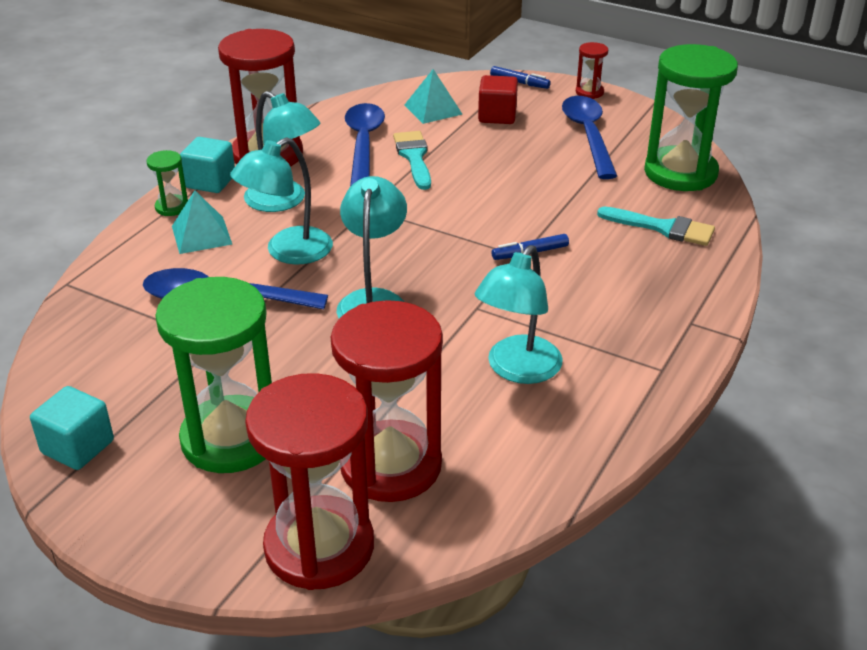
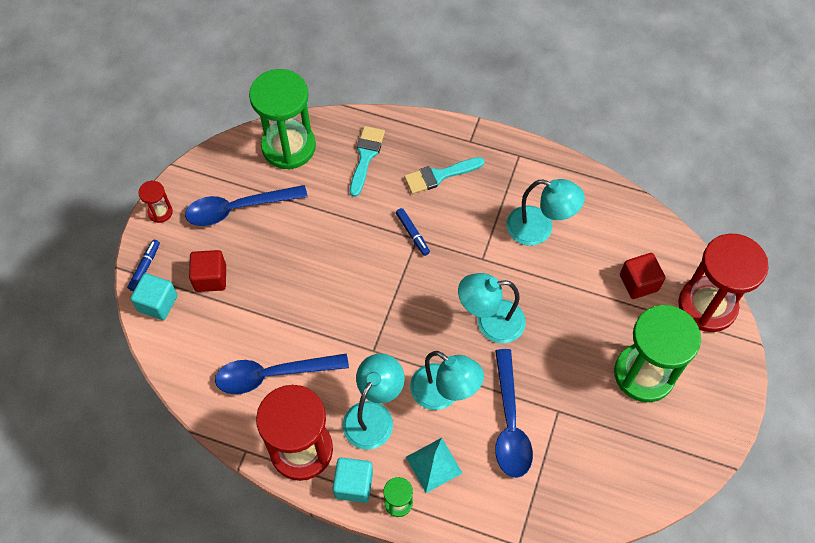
camera: 100 degrees left, 25 degrees up
(78, 447) = (678, 461): turquoise cube -> turquoise cube (157, 303)
(391, 465) = (638, 283): red hourglass -> red cube
(414, 157) = (290, 331): turquoise brush -> turquoise brush (439, 176)
(433, 109) = (203, 330): turquoise pyramid -> none

